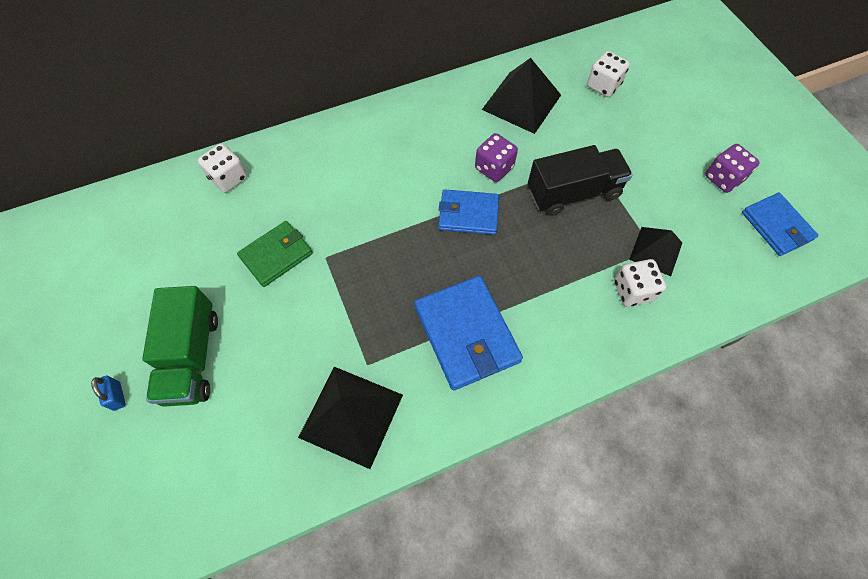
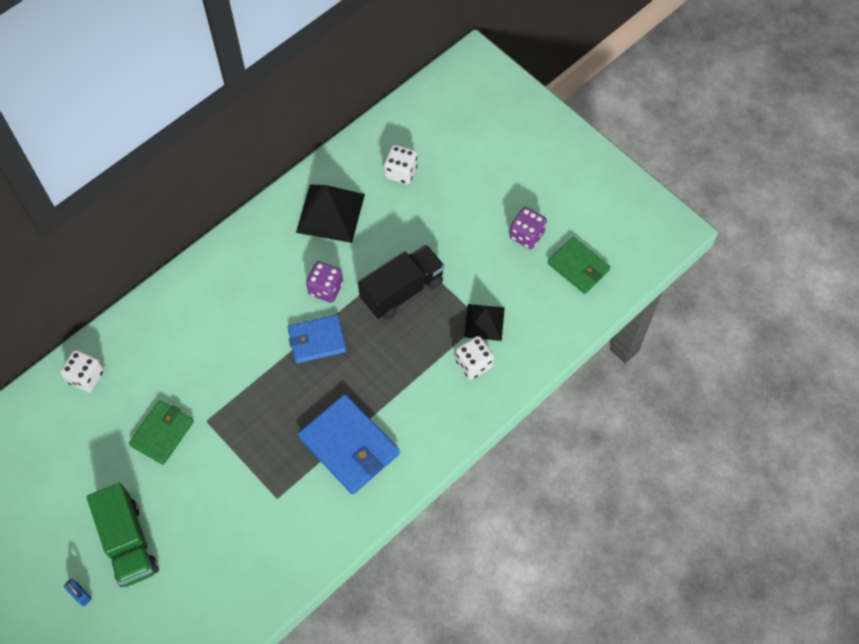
camera: 20 degrees left, 0 degrees up
(351, 415) = (279, 542): black pyramid -> none
(776, 226) = (578, 267): blue wallet -> green wallet

